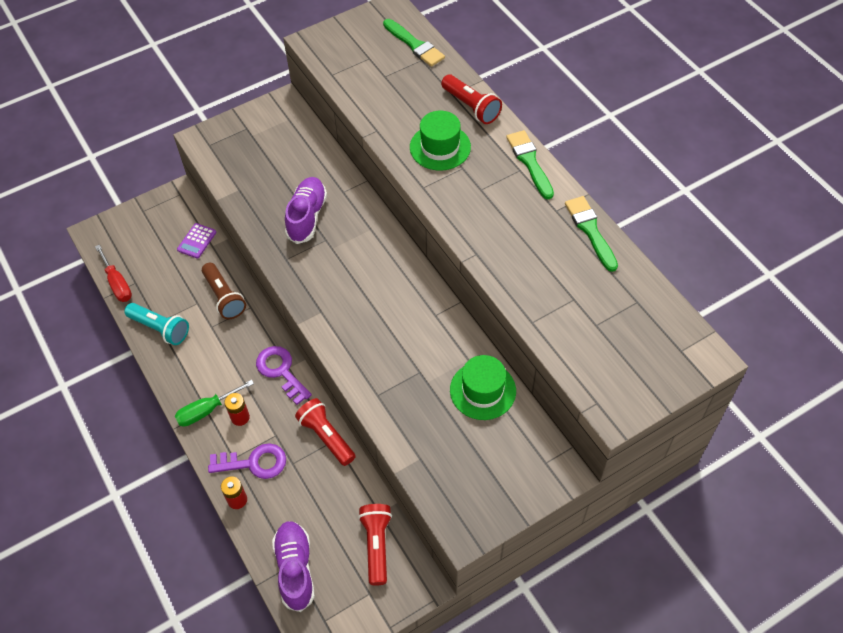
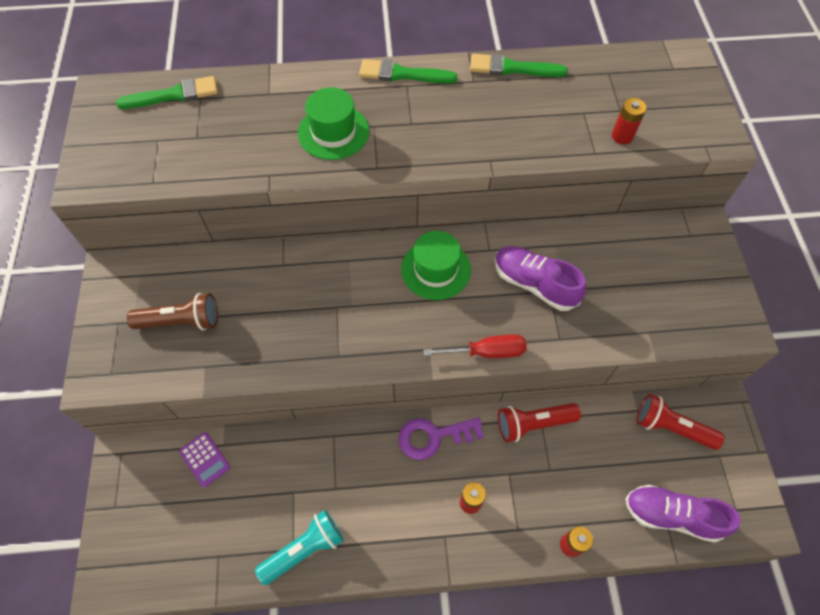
camera: 65 degrees left, 5 degrees up
(117, 283) = (205, 580): red screwdriver -> red screwdriver (486, 352)
(207, 410) = (444, 535): green screwdriver -> none
(224, 297) = (303, 459): brown flashlight -> brown flashlight (181, 321)
(254, 462) = (533, 509): purple key -> none
(307, 217) = (293, 312): purple shoe -> purple shoe (534, 284)
(471, 107) = (298, 86): red flashlight -> none
(482, 390) = (594, 248): green hat -> green hat (435, 269)
(565, 336) = (622, 136): none -> red battery

